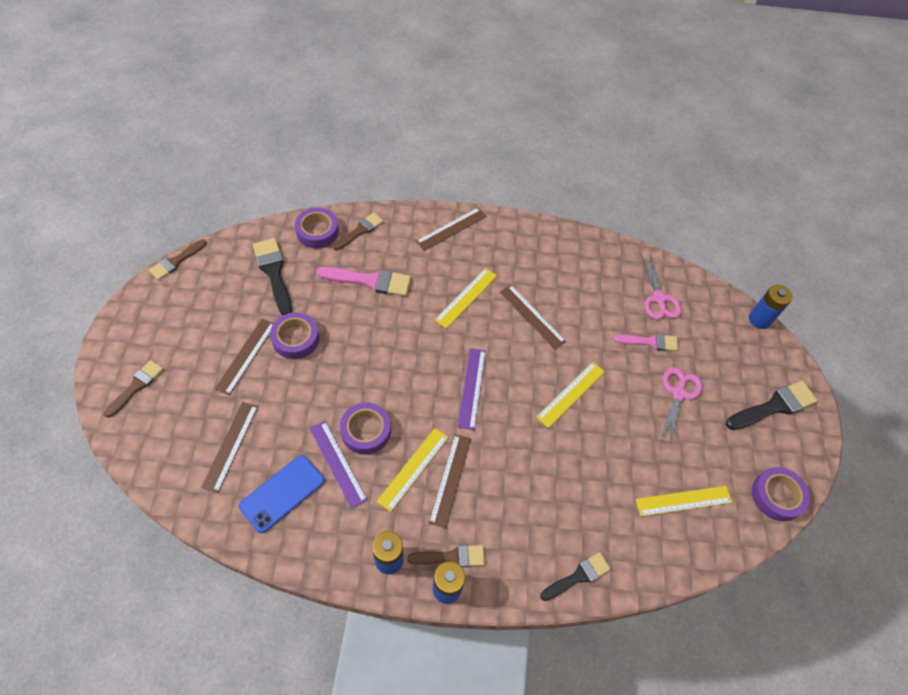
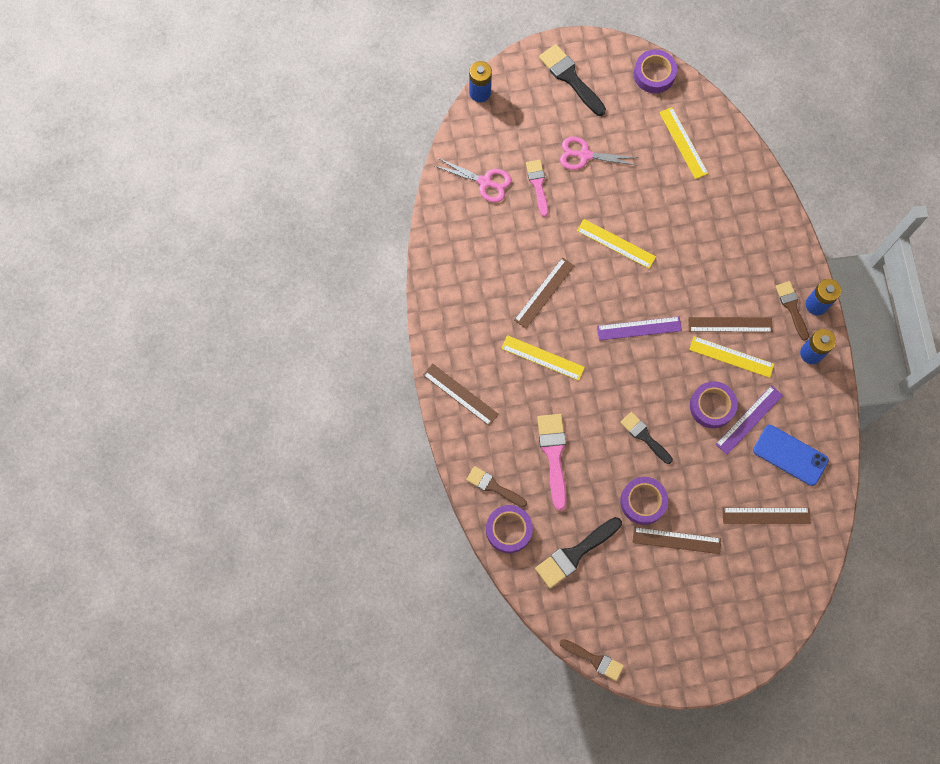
camera: 100 degrees left, 15 degrees up
(136, 386) = (741, 626): brown brush -> none
(578, 576) = (772, 212): black brush -> black brush (644, 436)
(659, 299) = (485, 182): pink scissors -> pink scissors turned 45 degrees clockwise

